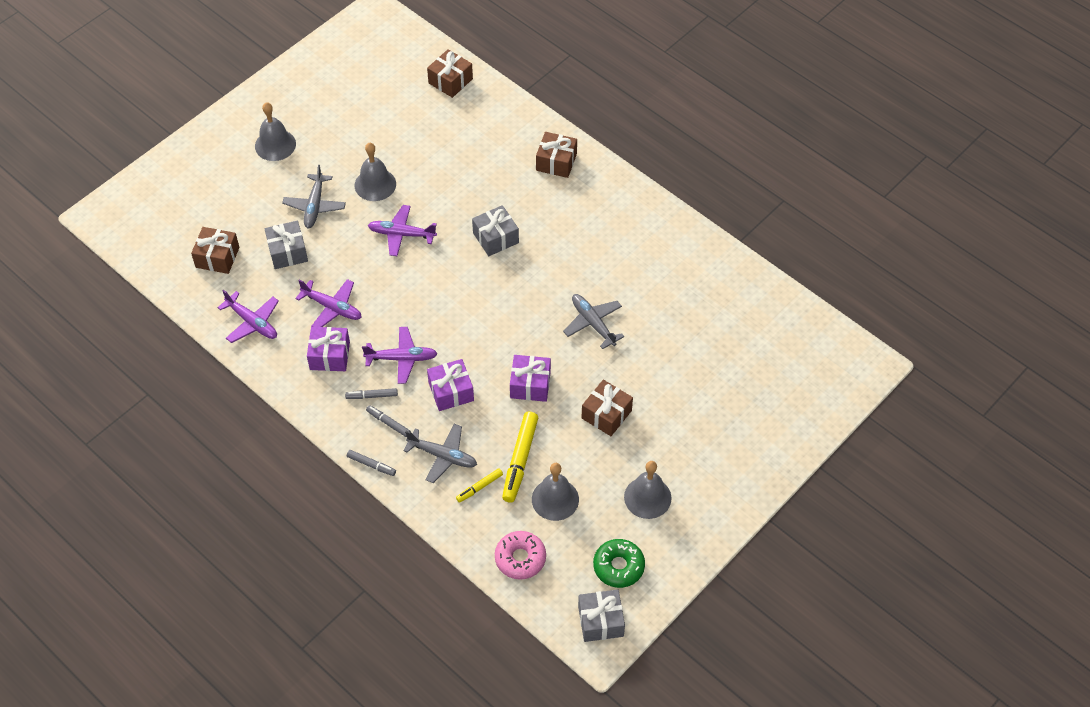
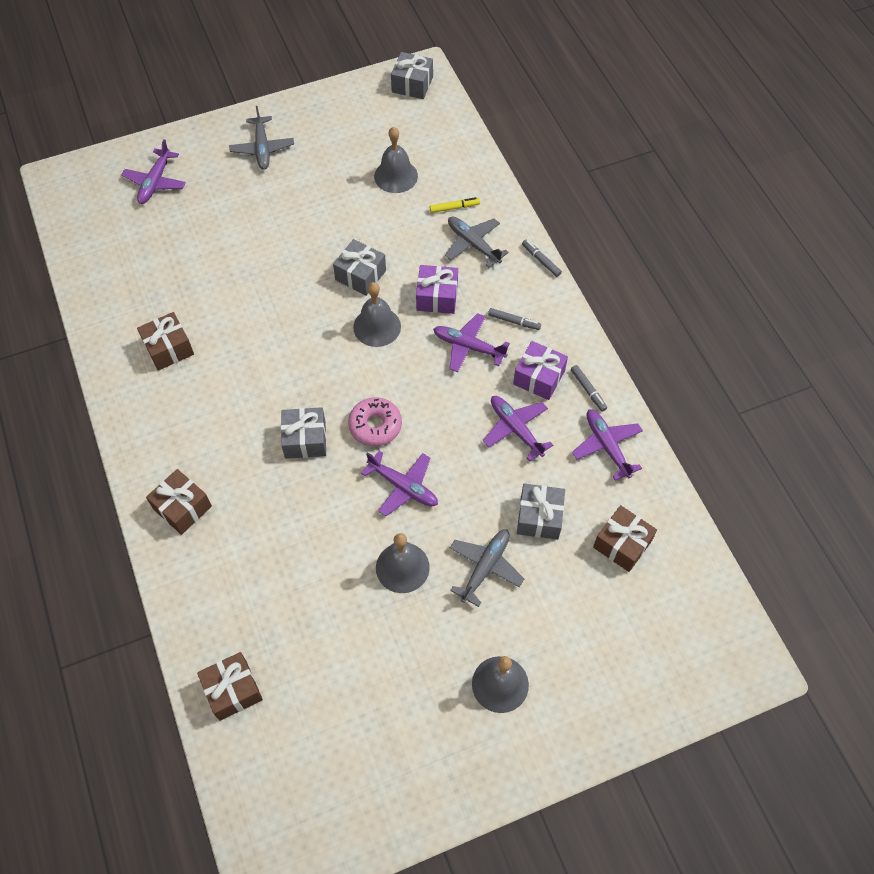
camera: 155 degrees left, 5 degrees up
(388, 423) = (509, 291): grey marker -> grey marker (588, 390)
(520, 460) = (407, 216): yellow marker -> none
(520, 558) = (449, 145): pink donut -> pink donut (375, 426)
(530, 385) = (360, 275): purple gift -> grey gift
(593, 323) = (266, 309): grey plane -> grey plane (262, 148)
(606, 414) = (309, 224): brown gift -> brown gift (169, 348)
(618, 566) = (375, 113): green donut -> none
(647, 497) = (319, 150): grey bell -> grey bell (377, 326)
(777, 398) = (155, 182): none -> purple plane

